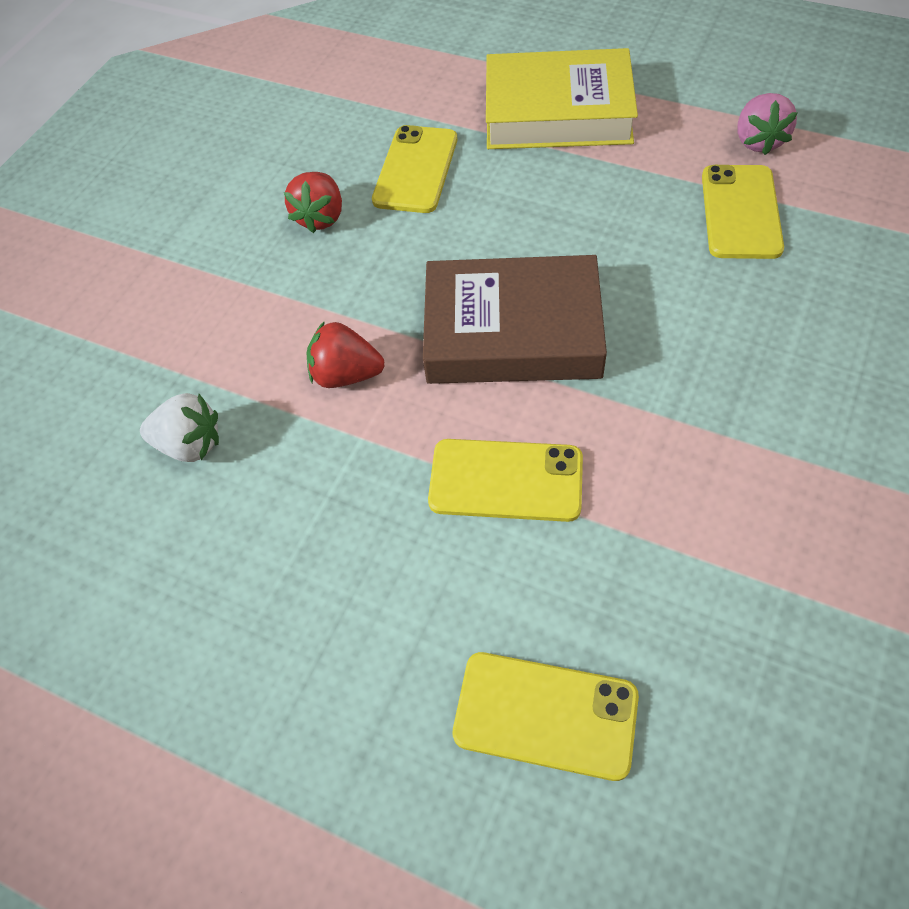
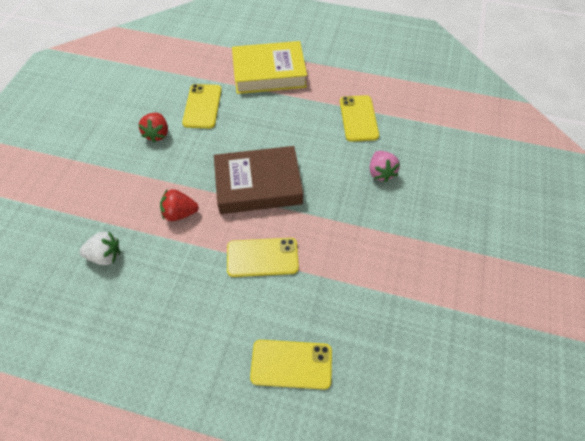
camera: 15 degrees left, 0 degrees up
(758, 141) = (364, 83): pink strawberry -> pink strawberry (381, 173)

